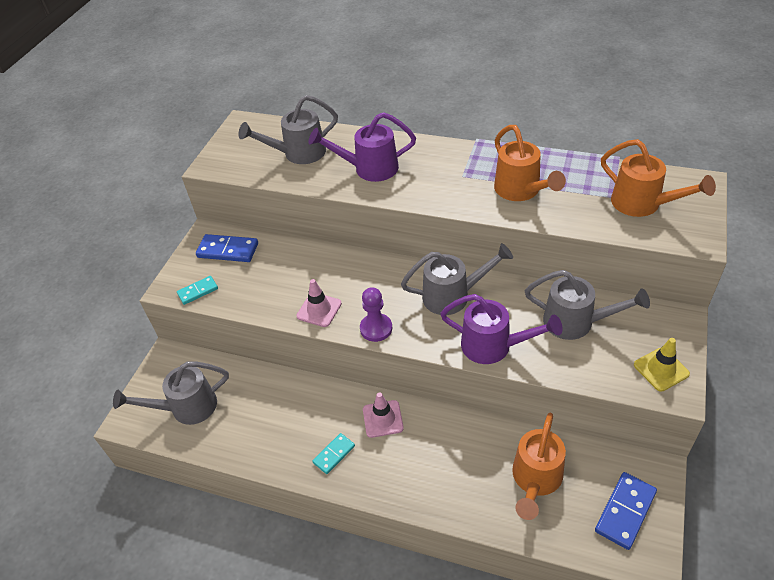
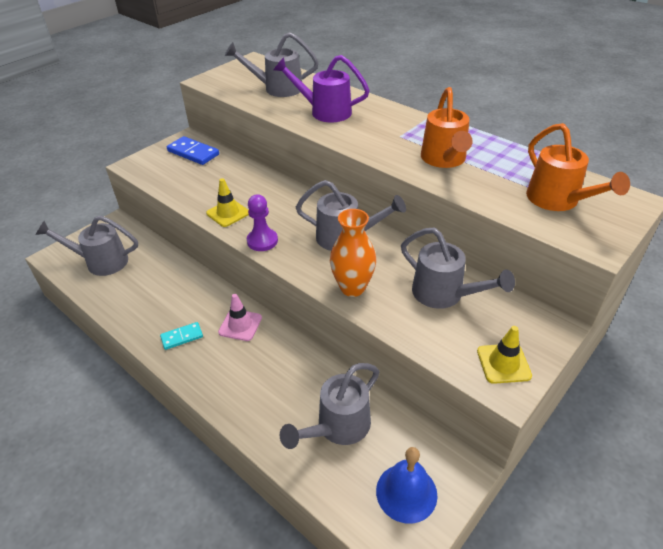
camera: 20 degrees right, 5 degrees down
(198, 291) = (149, 173): turquoise domino -> none
(319, 310) = (228, 213): pink traffic cone -> yellow traffic cone
(493, 346) = (352, 288): purple watering can -> orange vase
(535, 479) = (338, 427): orange watering can -> grey watering can
(625, 511) = (406, 492): blue domino -> blue bell

